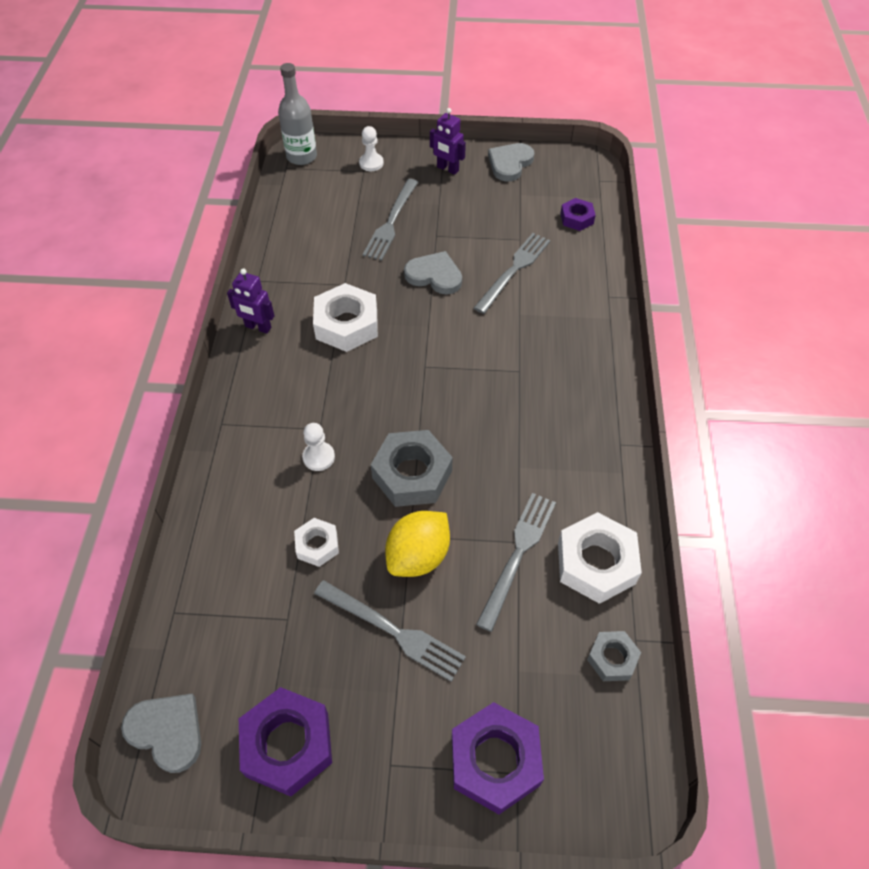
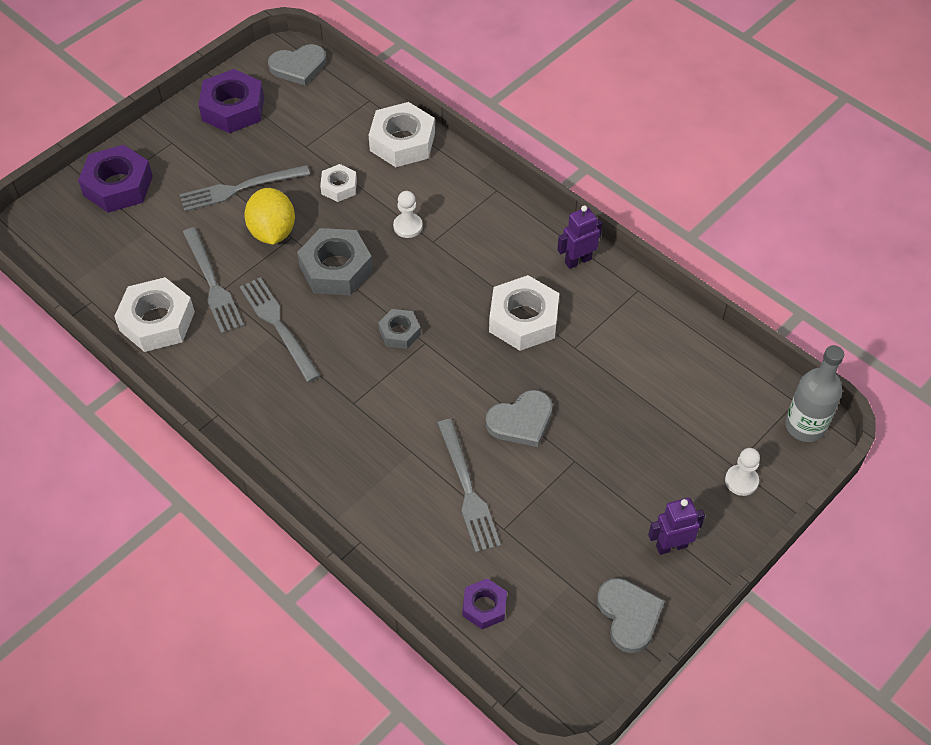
camera: 130 degrees right, 0 degrees up
(214, 537) = (402, 142): none -> white nut
(391, 222) = (628, 437): grey fork -> grey fork (278, 326)
(612, 658) = (97, 280): grey nut -> grey nut (399, 332)

